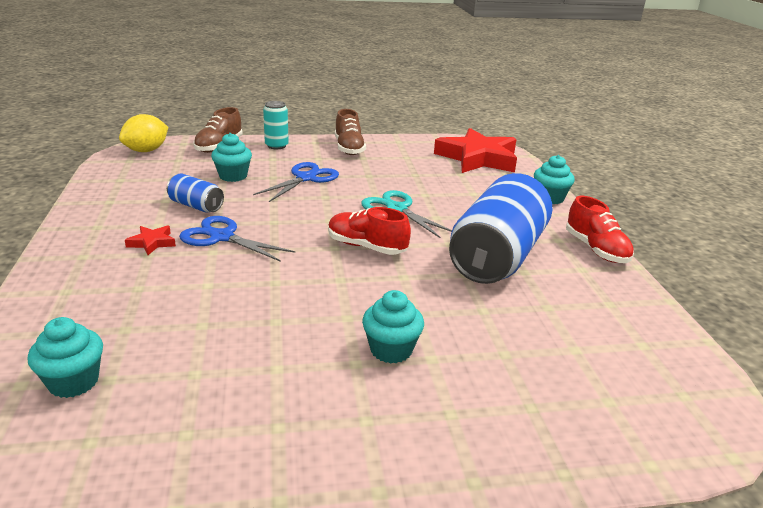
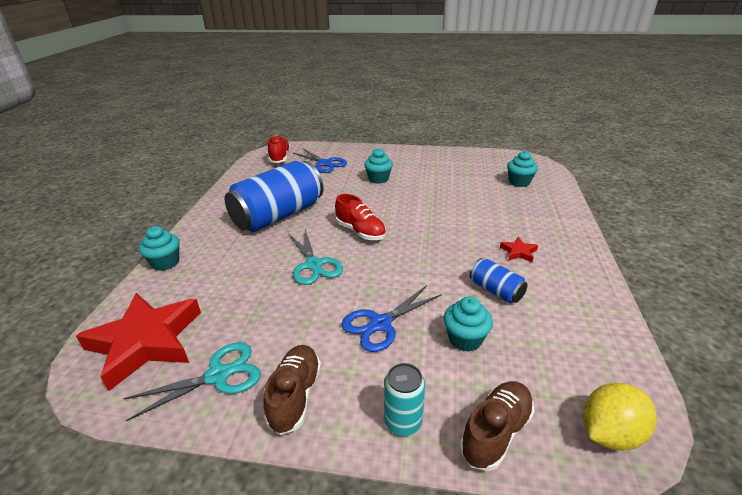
camera: 160 degrees left, 5 degrees up
(221, 237) = (466, 251): blue scissors -> blue scissors (324, 163)
(407, 151) = (218, 375): none -> turquoise scissors
(596, 249) = (208, 213): red shoe -> red shoe (280, 157)

